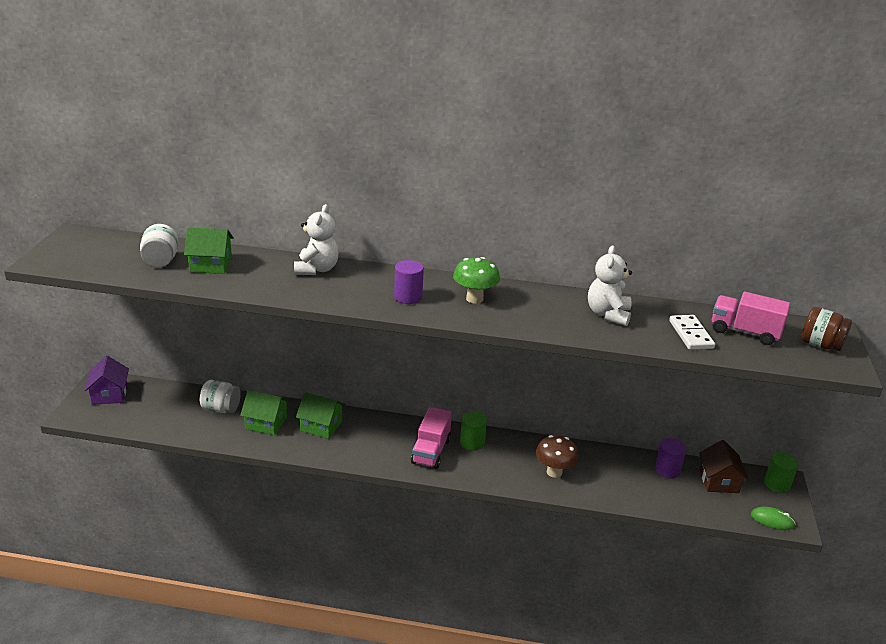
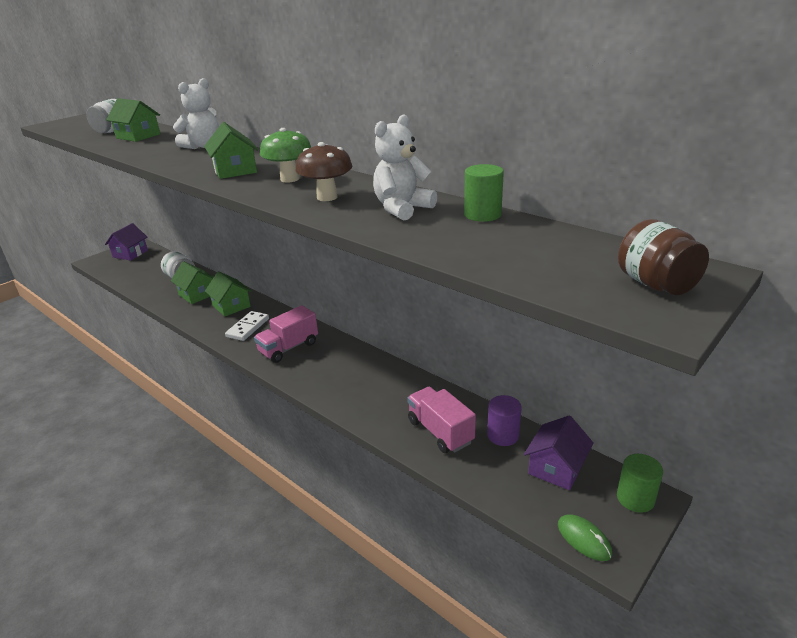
camera: 35 degrees right, 0 degrees up
(408, 297) = (235, 170): purple cylinder -> green house
(472, 443) = (332, 351): green cylinder -> green cylinder (482, 215)
(554, 472) = (377, 398): brown mushroom -> brown mushroom (327, 197)
(691, 334) = (472, 241): white domino -> white domino (248, 328)
(719, 481) = (556, 468): brown house -> purple house
(744, 332) = (552, 251): pink truck -> pink truck (440, 431)

